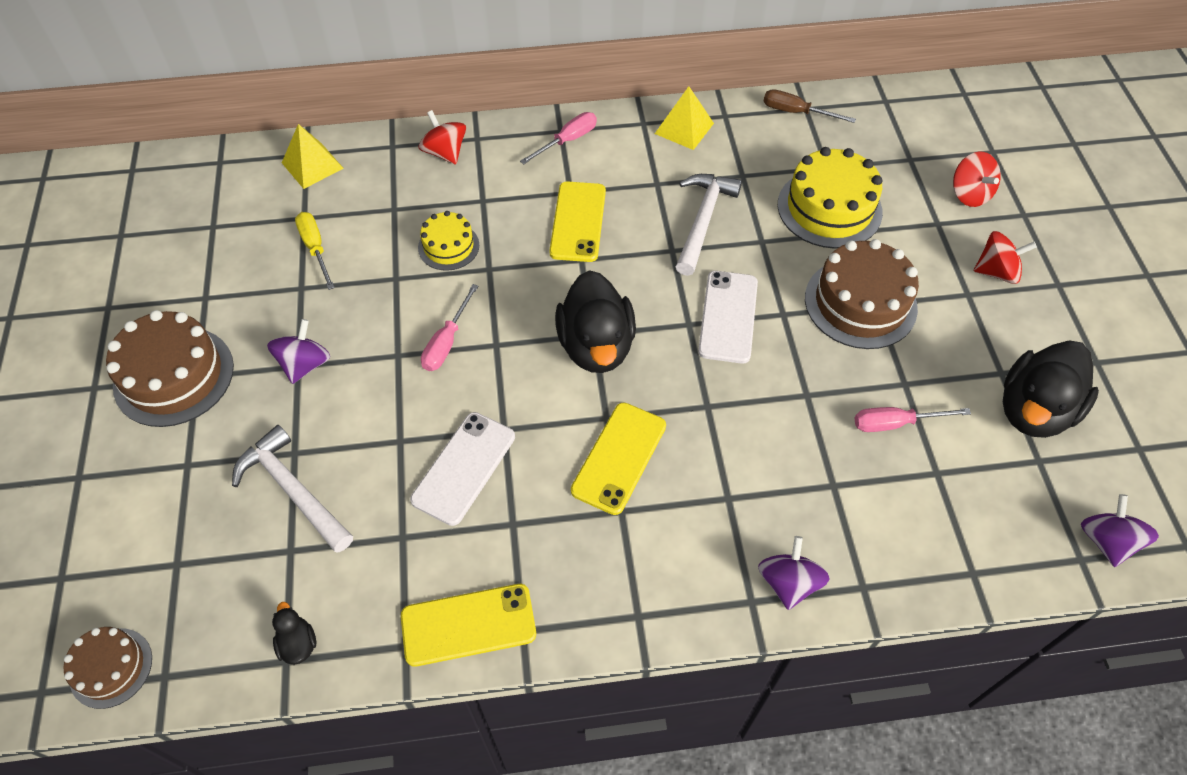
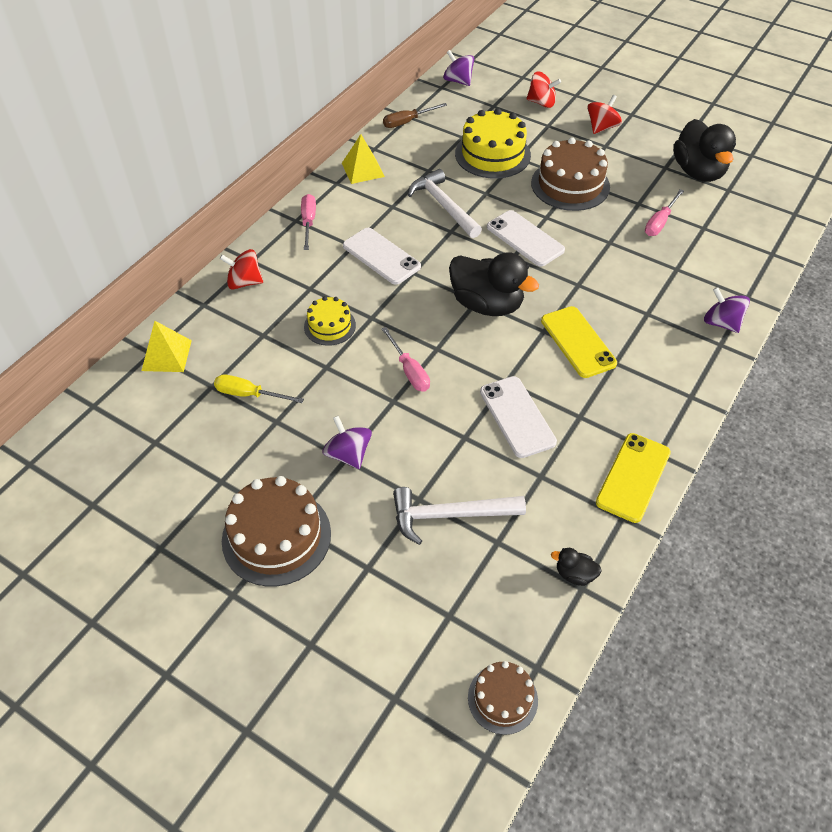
camera: 50 degrees left, 5 degrees down
(578, 222) = (381, 256): yellow phone -> white phone
(1106, 541) = (792, 199): purple spinning top -> purple spinning top (458, 81)

